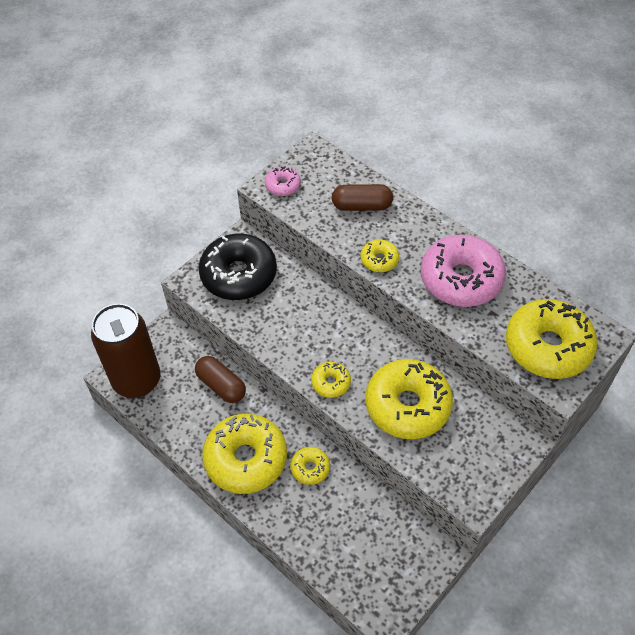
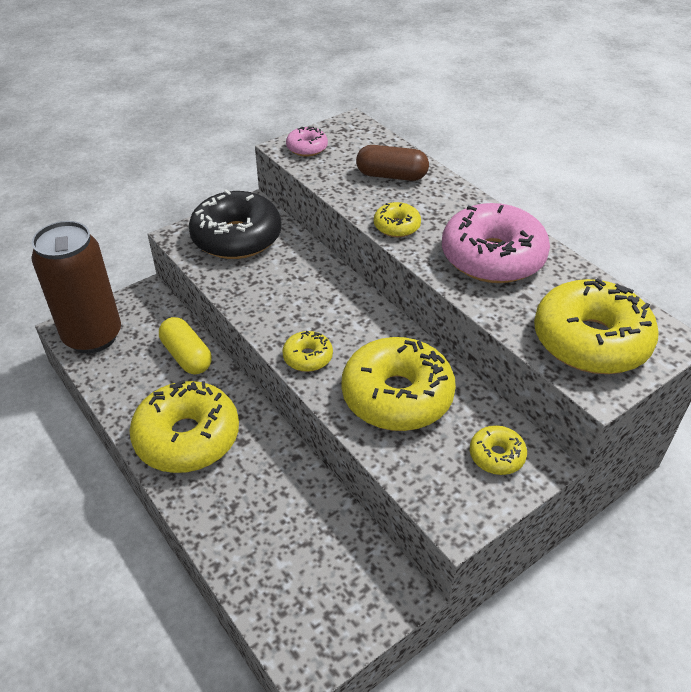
camera: 10 degrees right, 10 degrees down
(221, 385) = (187, 356): brown capsule -> yellow capsule
(310, 468) = (262, 461): yellow donut -> yellow donut (496, 456)

